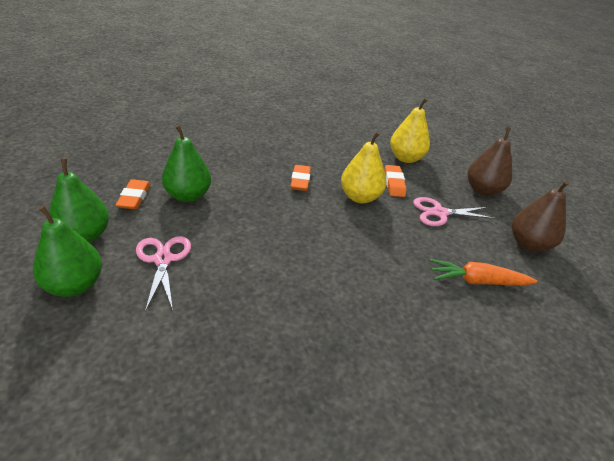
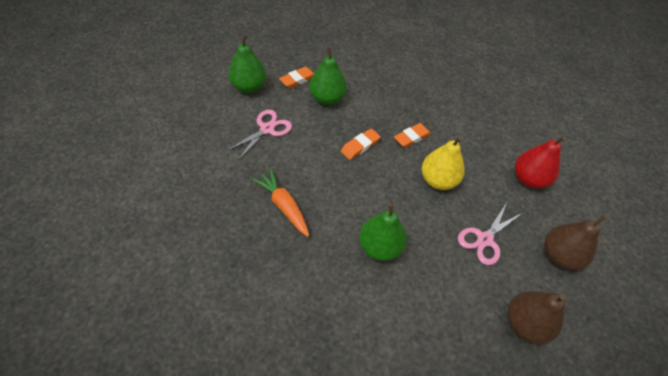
camera: 50 degrees right, 15 degrees up
(75, 285) = (216, 112): green pear -> green pear (380, 247)
(394, 183) = (482, 190): orange eraser -> orange eraser (360, 146)
(405, 158) = (528, 179): yellow pear -> red pear
(439, 213) = (484, 239): pink scissors -> pink scissors turned 90 degrees counterclockwise
(477, 281) = (431, 303): orange carrot -> orange carrot (283, 206)

